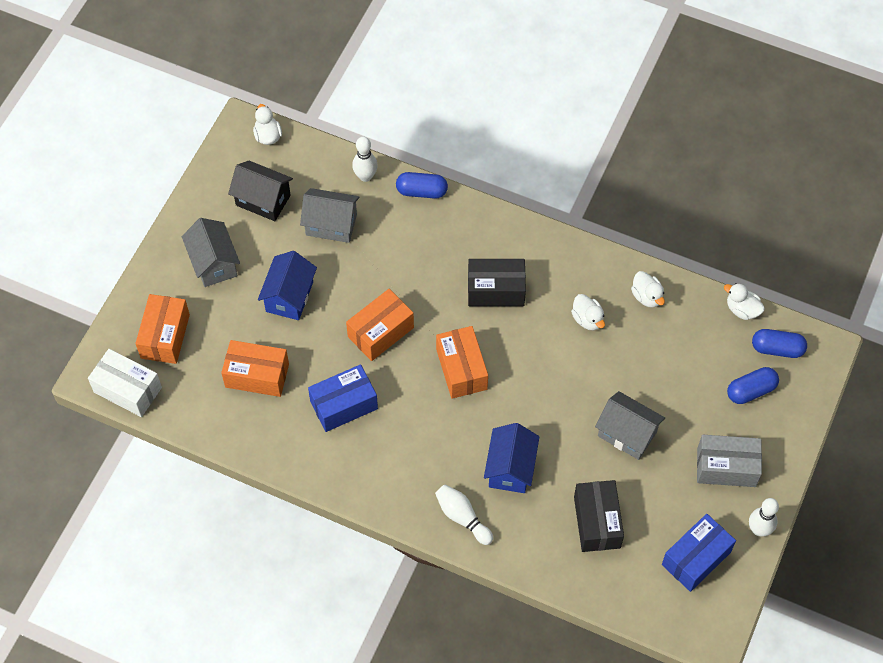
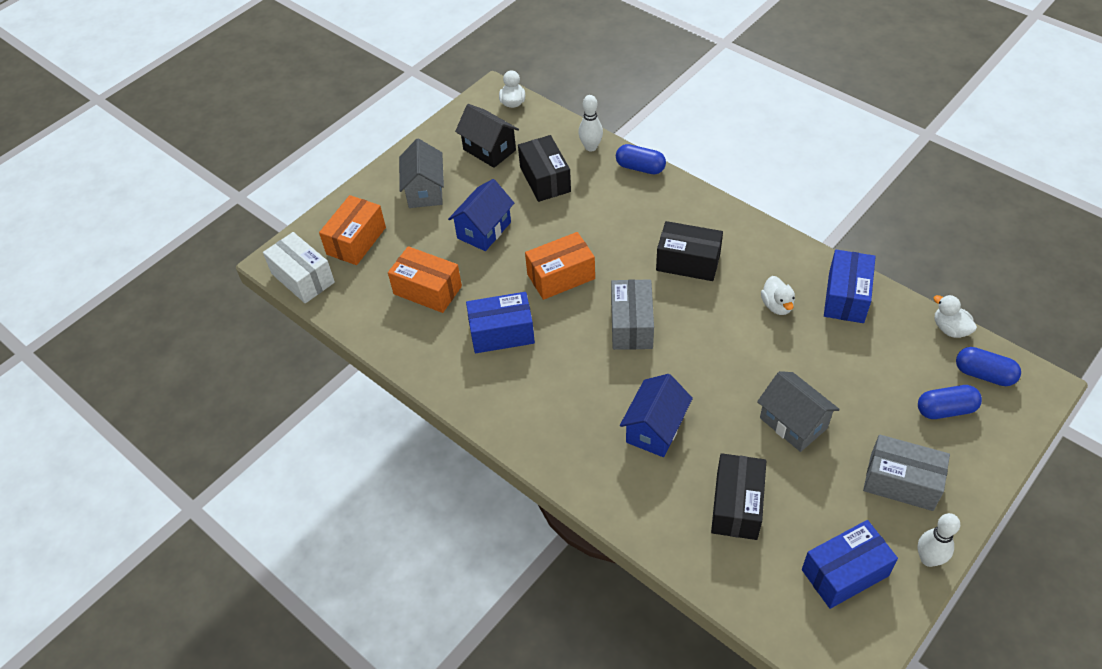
camera: 20 degrees right, 10 degrees down
(331, 224) = (545, 179): grey house -> black box
(461, 369) = (631, 325): orange box -> grey box
(462, 517) = (588, 466): white bowling pin -> none
(647, 296) = (846, 297): white duck -> blue box

